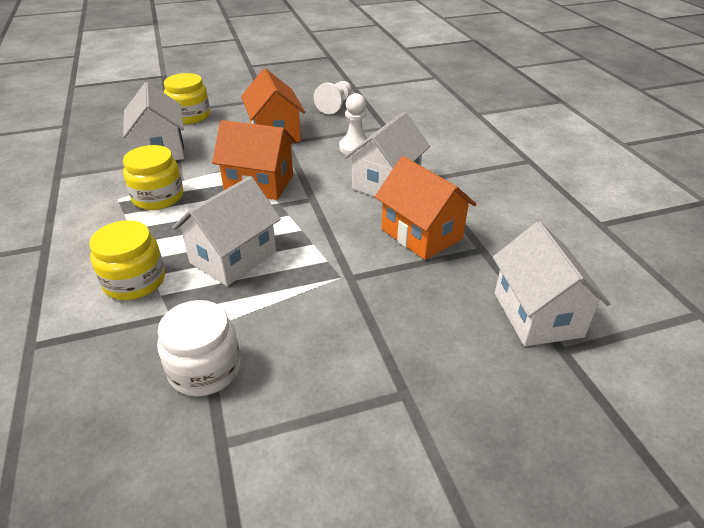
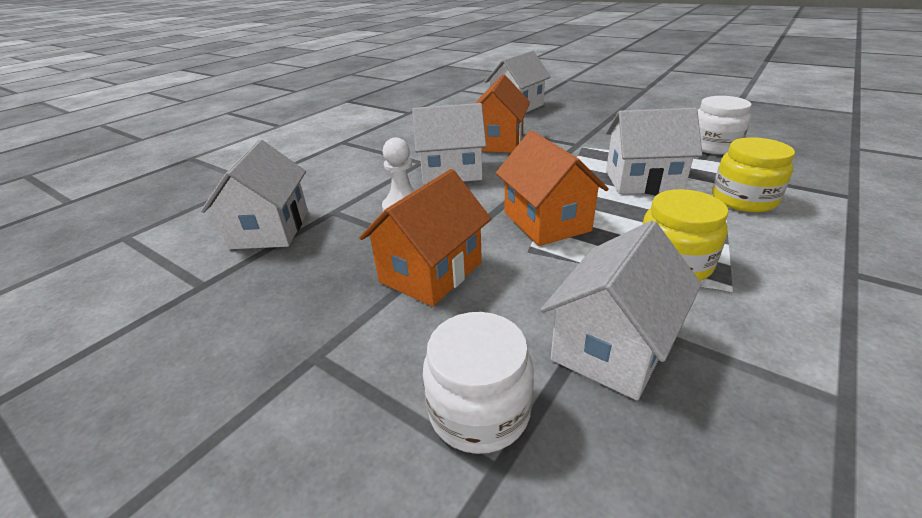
camera: 125 degrees left, 5 degrees down
(190, 116) = (479, 410): yellow jar -> white jar
(335, 105) = (291, 269): white pawn -> none
(389, 107) = (270, 229): none -> white house

